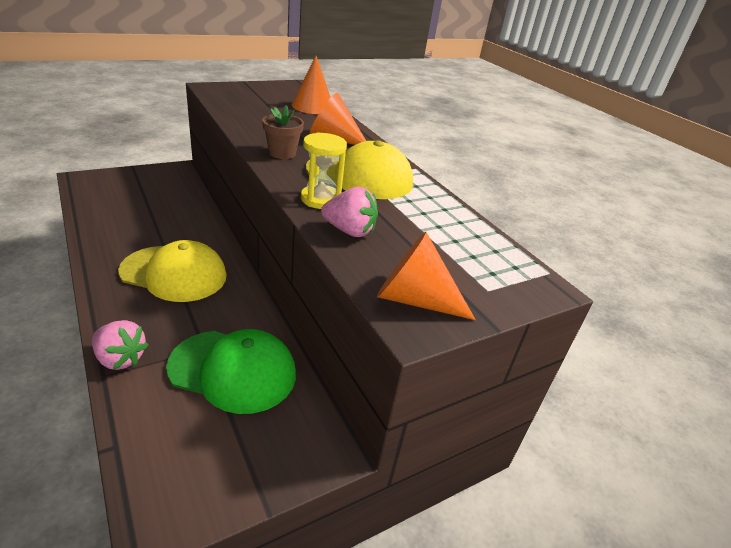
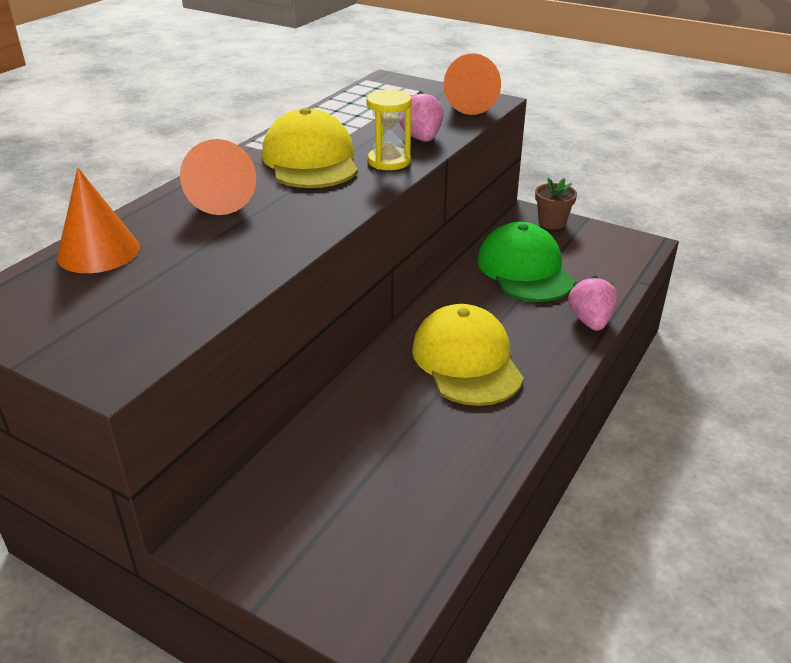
camera: 115 degrees left, 0 degrees up
(282, 153) = (316, 209): brown flower pot -> brown flower pot (552, 222)

